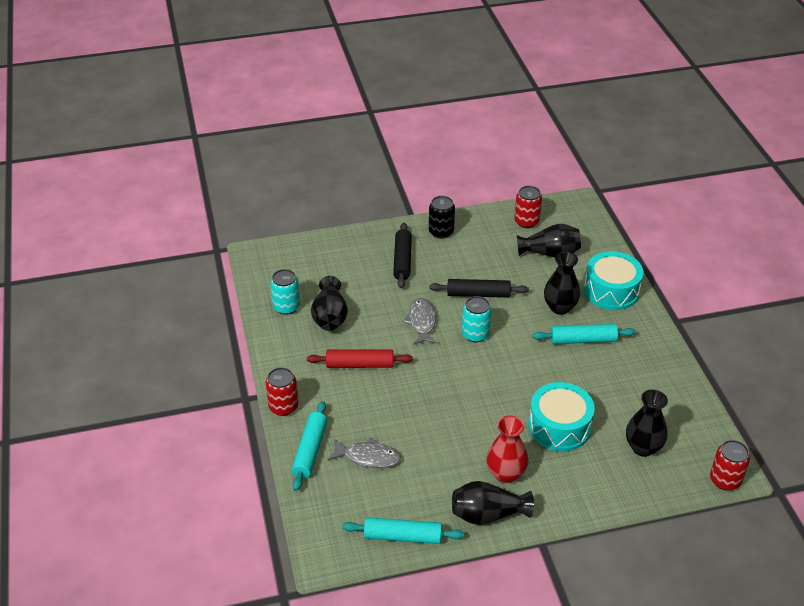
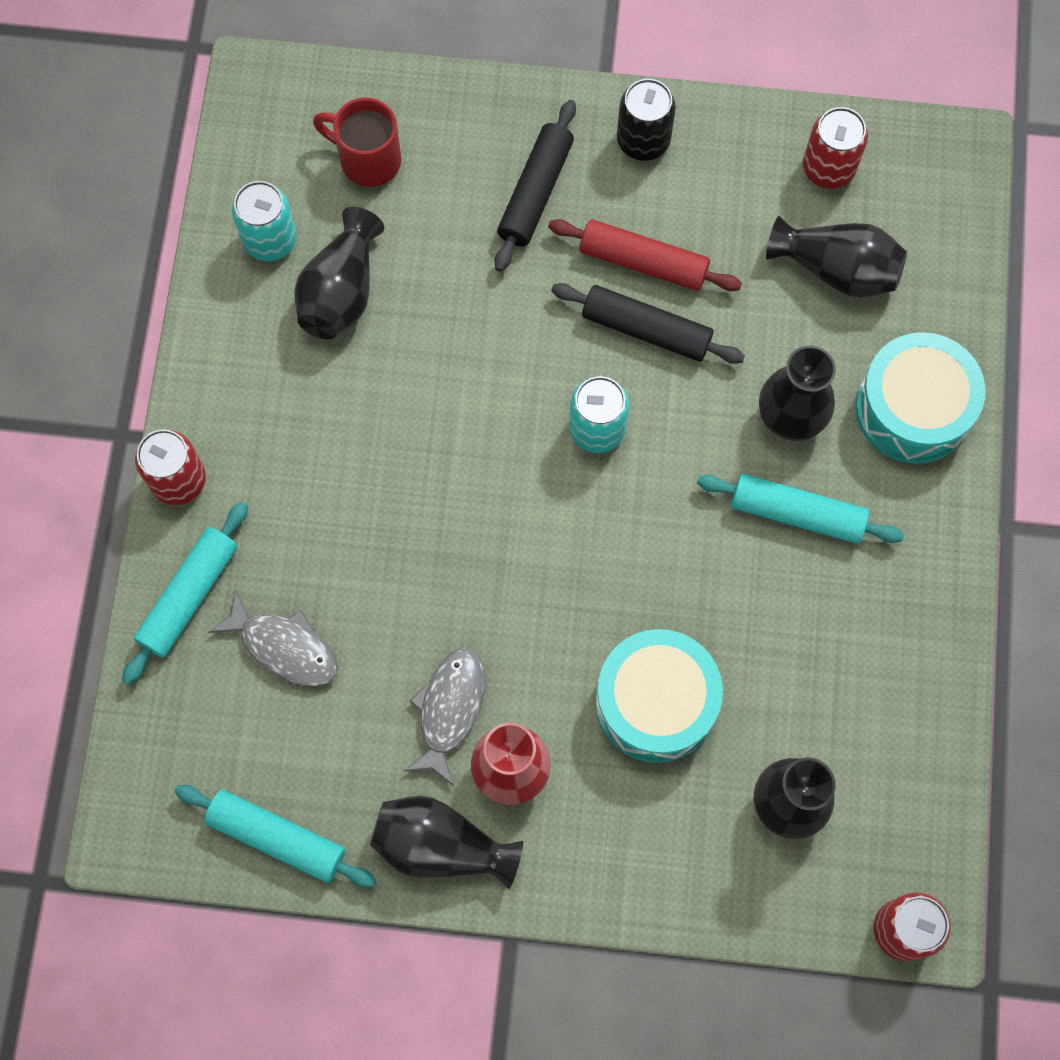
camera: 20 degrees right, 30 degrees up
(319, 268) = (367, 159): none -> red mug
(359, 365) = (351, 429): red rolling pin -> red rolling pin (643, 262)
(422, 322) = (508, 364): grey fish -> grey fish (449, 710)

